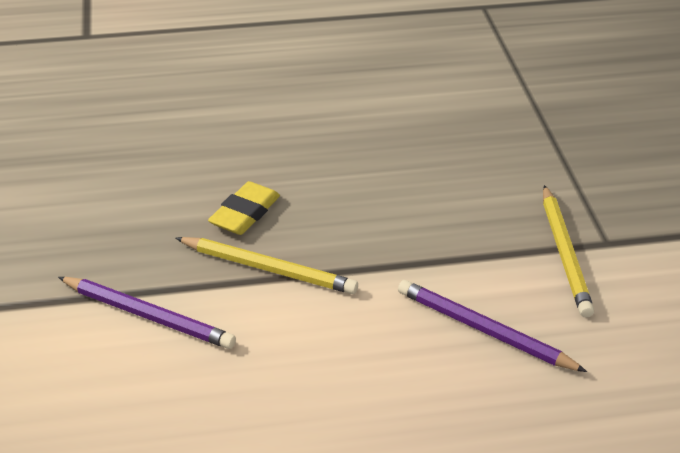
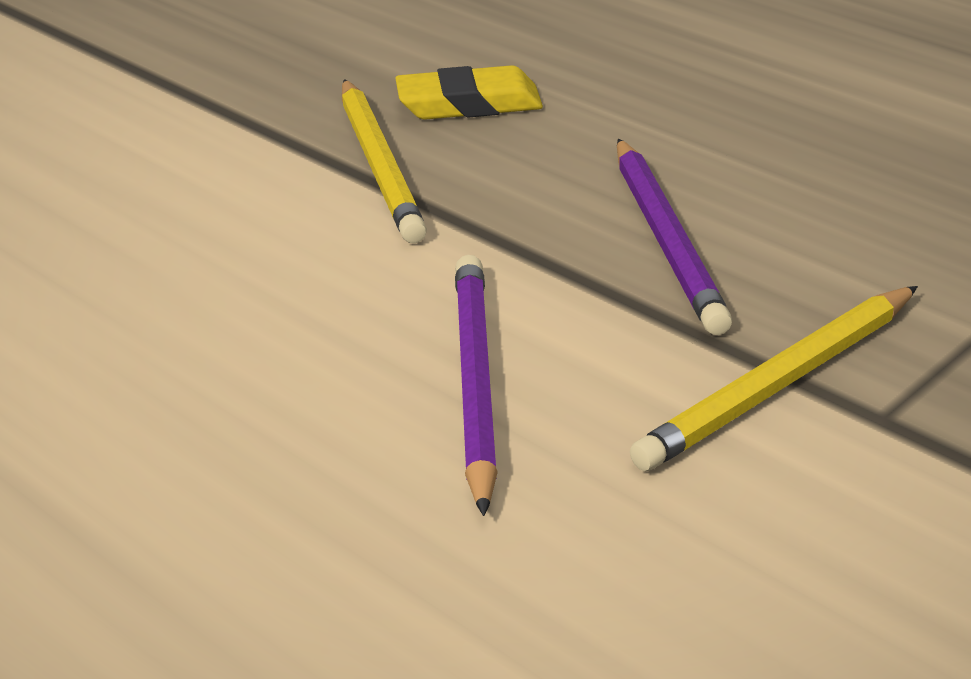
camera: 55 degrees right, 5 degrees down
(148, 316) = (187, 133): purple pencil -> purple pencil (667, 240)

